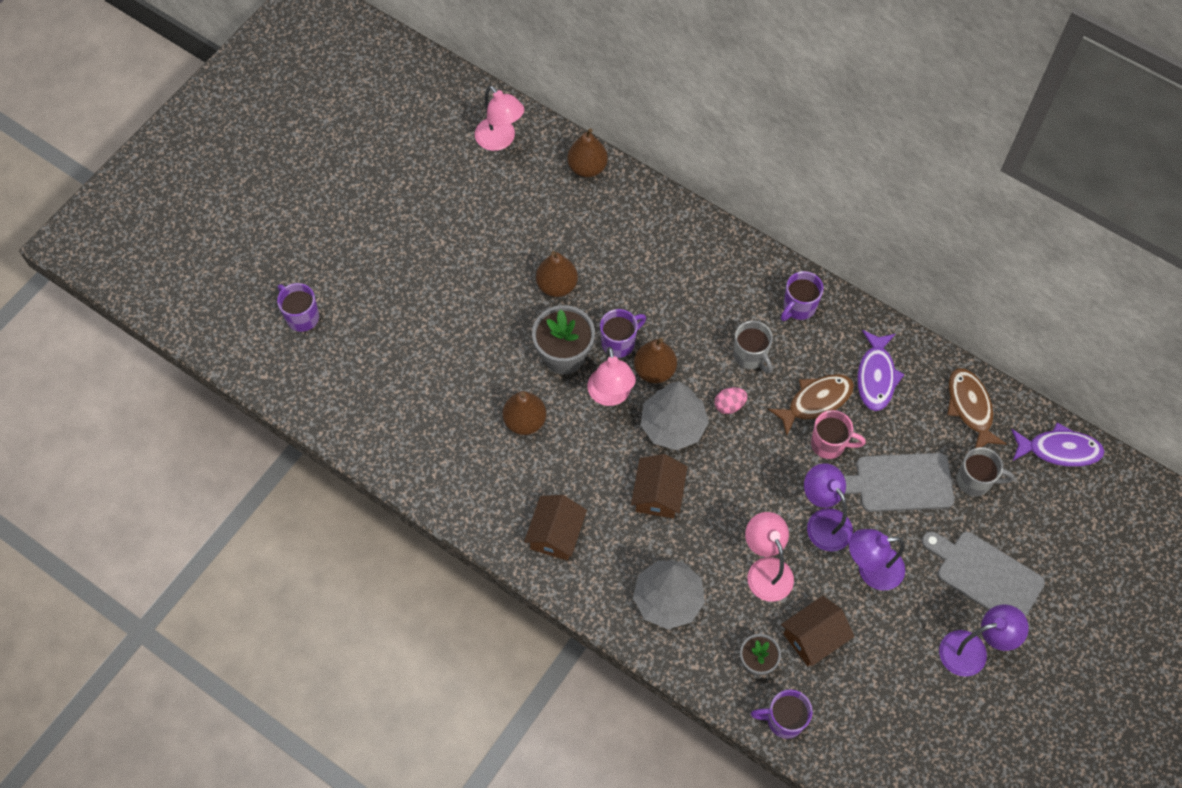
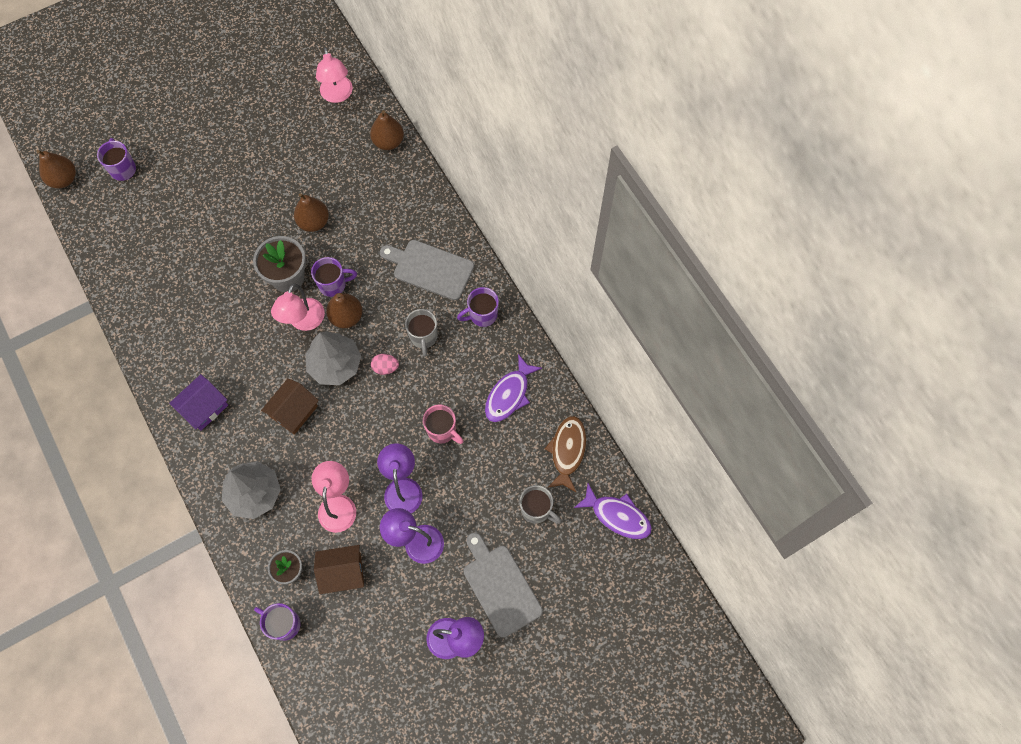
camera: 25 degrees right, 5 degrees up
(525, 421) = (231, 314): brown pear -> brown pear (64, 179)
(556, 534) = (204, 407): brown house -> purple house
(816, 401) = (452, 393): brown fish -> none
(899, 483) = (477, 485): grey cutting board -> grey cutting board (430, 269)

